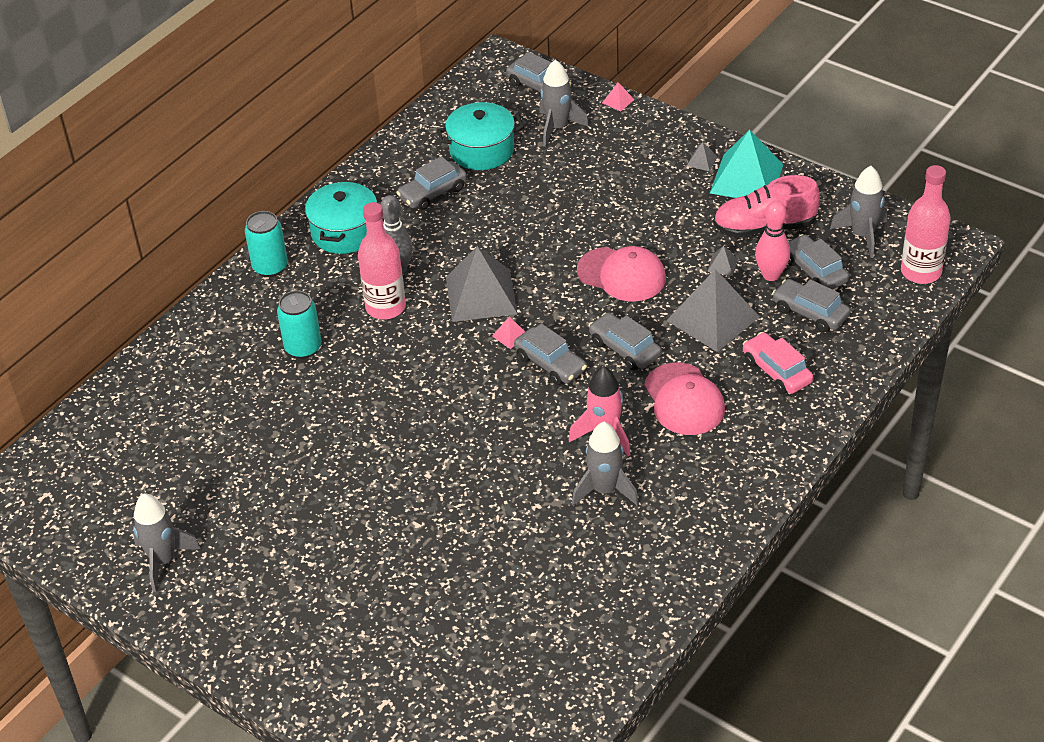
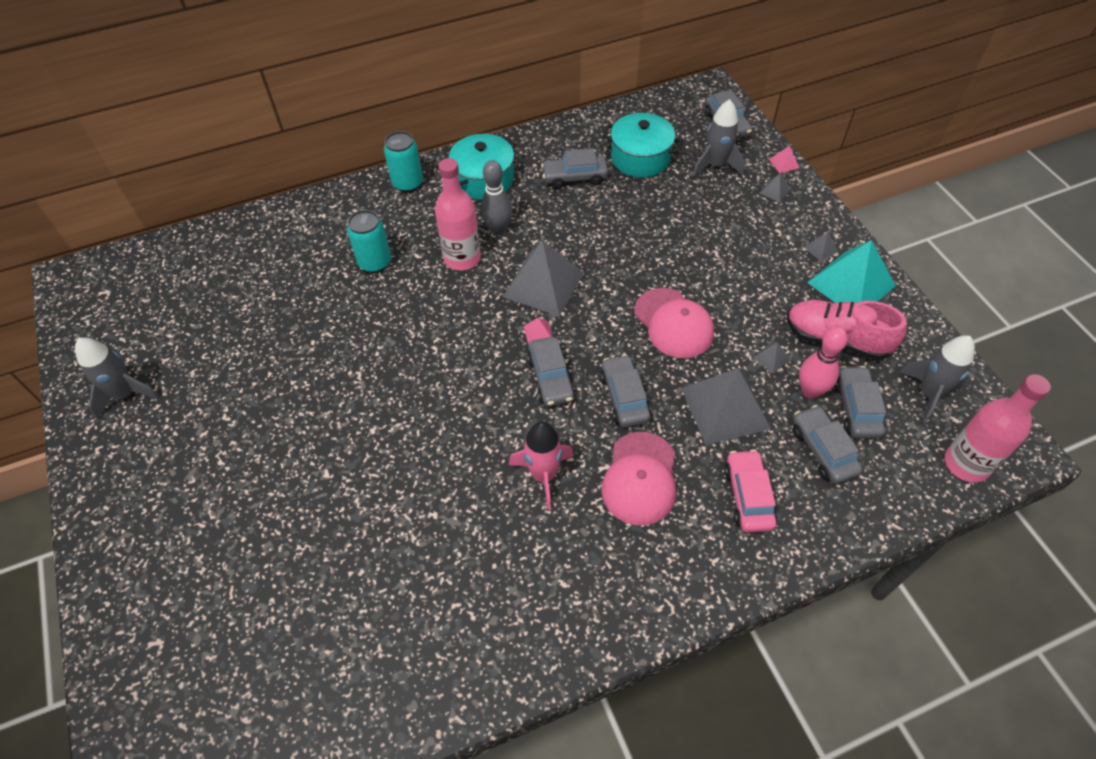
camera: 30 degrees right, 10 degrees up
(605, 490) = (502, 534): grey rocket -> none
(627, 128) = (774, 191): none -> grey pyramid

